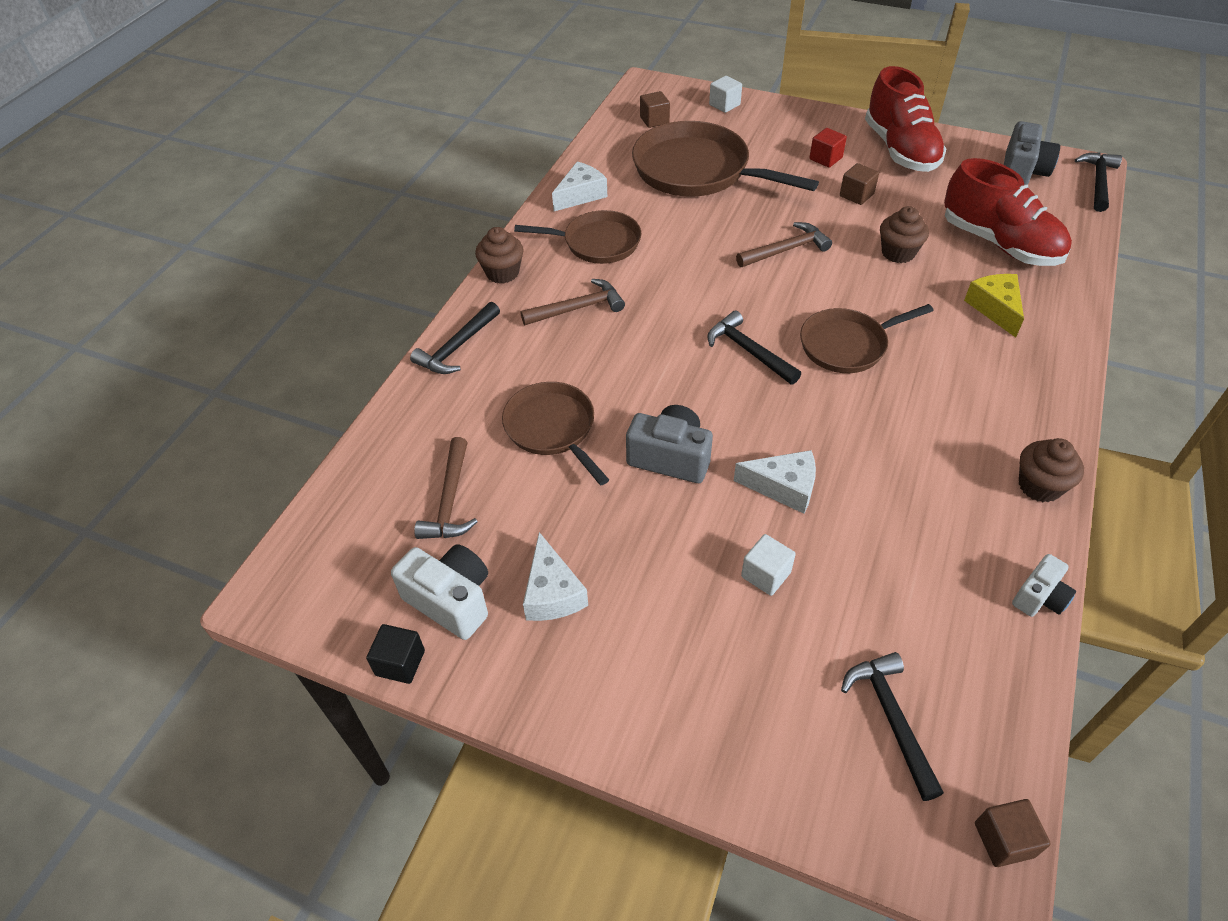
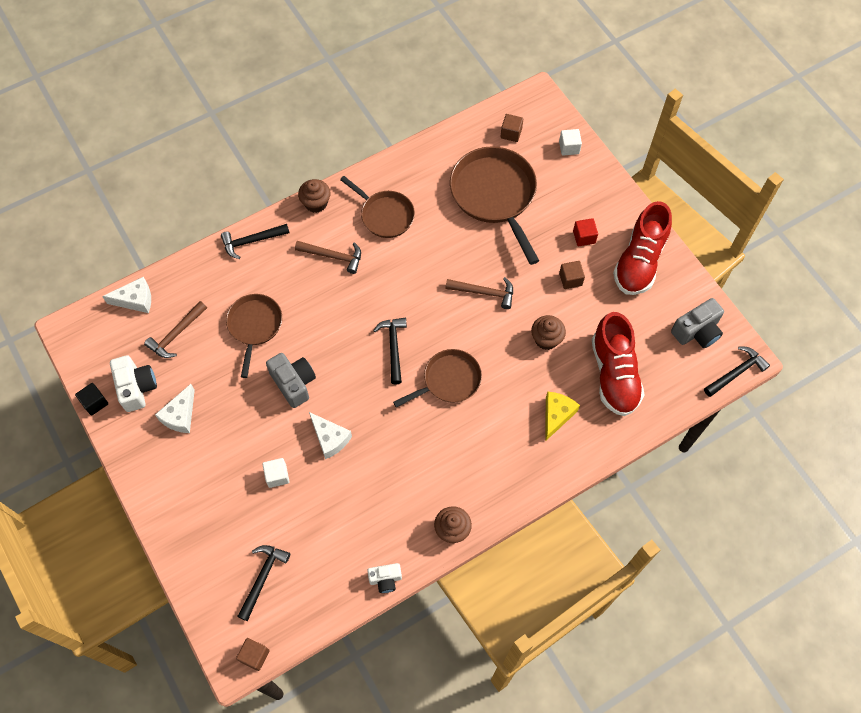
camera: 35 degrees right, 15 degrees up
(581, 195) = (409, 170): white cheese -> white cheese (135, 300)
(847, 345) = (448, 380): brown pan -> brown pan turned 135 degrees clockwise

